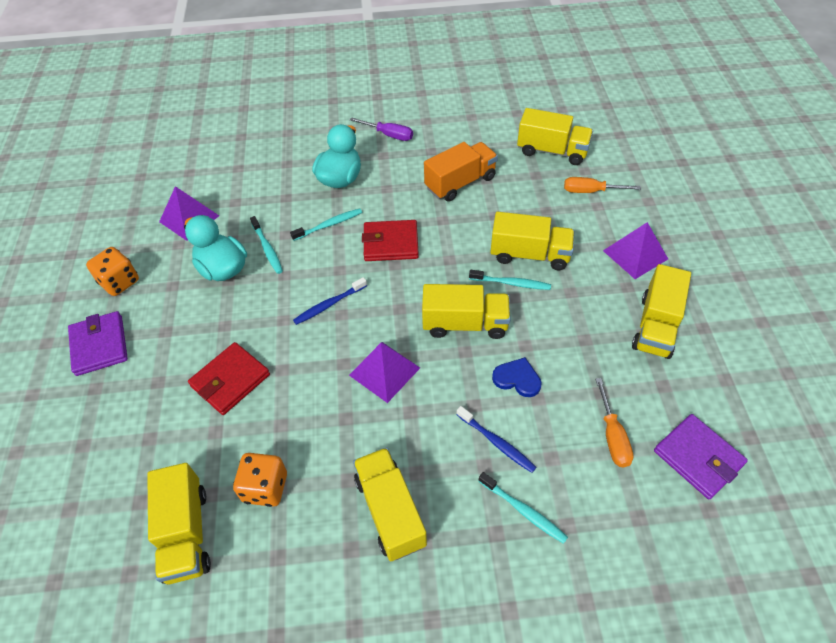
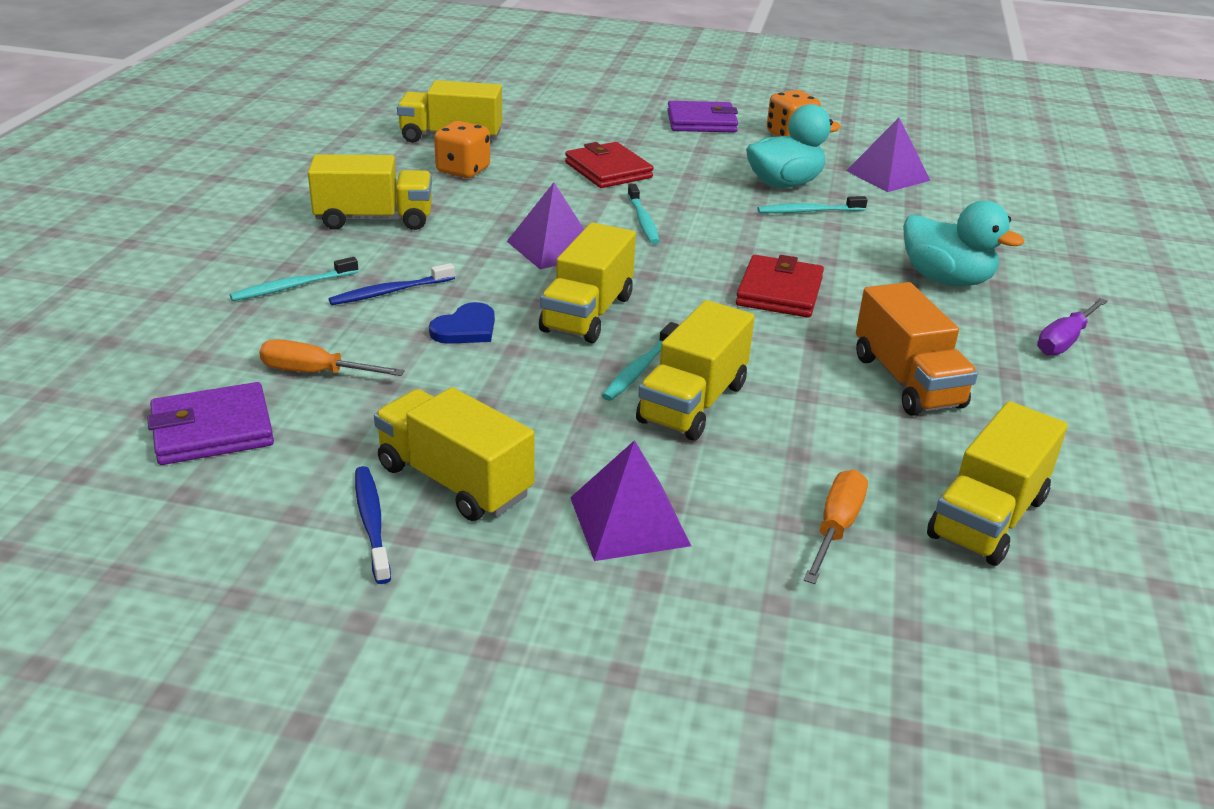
camera: 105 degrees right, 20 degrees down
(329, 225) = (839, 255): turquoise toothbrush -> turquoise toothbrush (643, 221)
(329, 305) = (684, 233): blue toothbrush -> blue toothbrush (372, 522)

